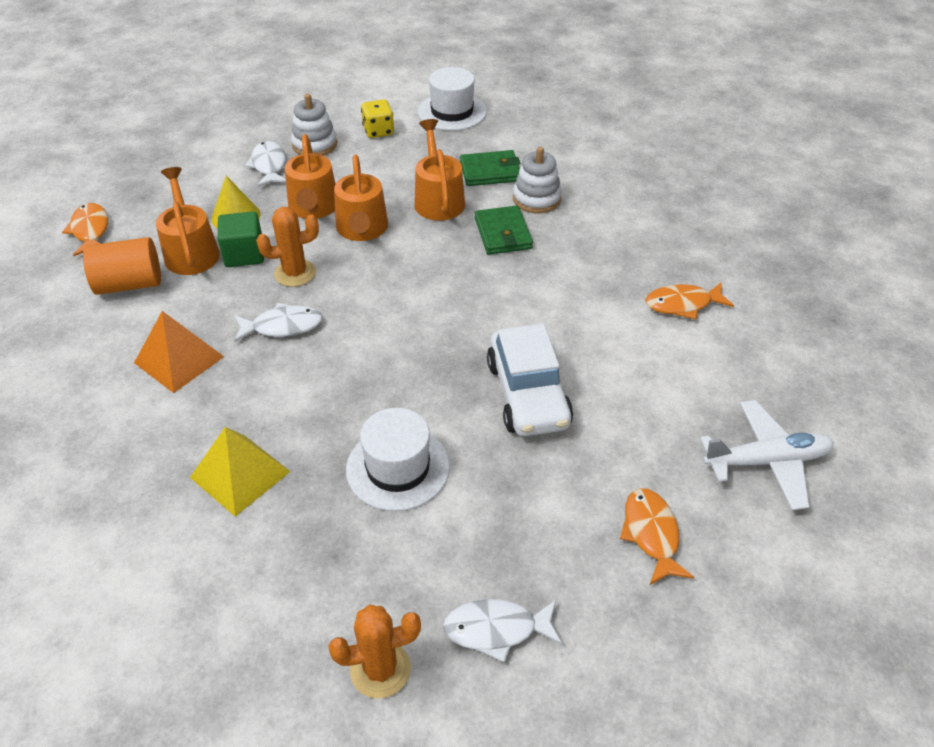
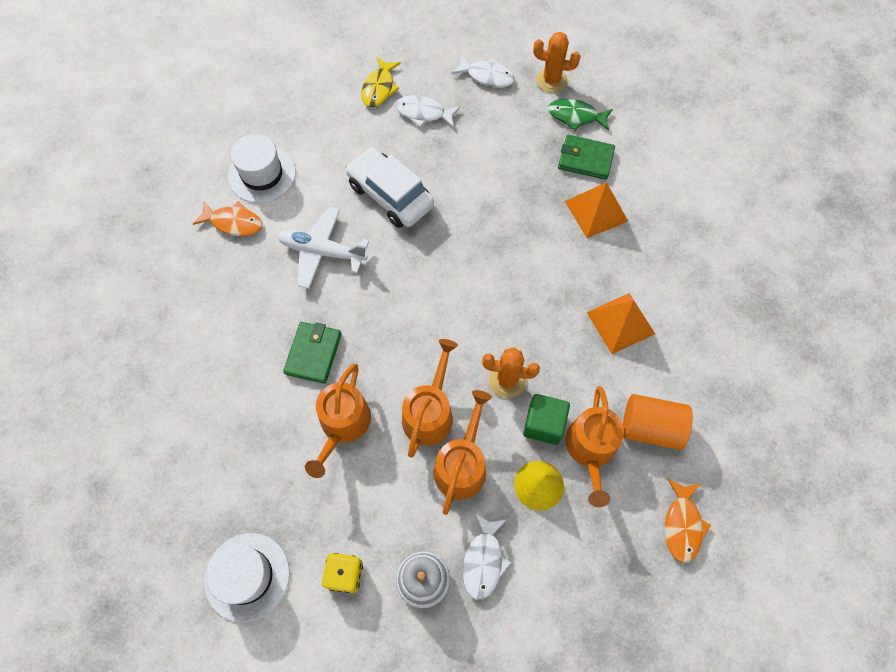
camera: 155 degrees left, 20 degrees up
(240, 474) = (596, 211): yellow pyramid -> orange pyramid
(282, 326) = (534, 324): white fish -> white fish (423, 113)
(313, 614) = (576, 116): none -> green fish
(398, 468) = (498, 178): white hat -> white hat (262, 174)
(490, 172) = (272, 445): green wallet -> green wallet (585, 159)
(528, 394) = (390, 195): white car -> white car turned 60 degrees counterclockwise
(536, 199) = (256, 386): white stacking toy -> none
(651, 534) = (379, 88): orange fish -> yellow fish
(766, 461) = (284, 99): white plane -> white plane (322, 252)

